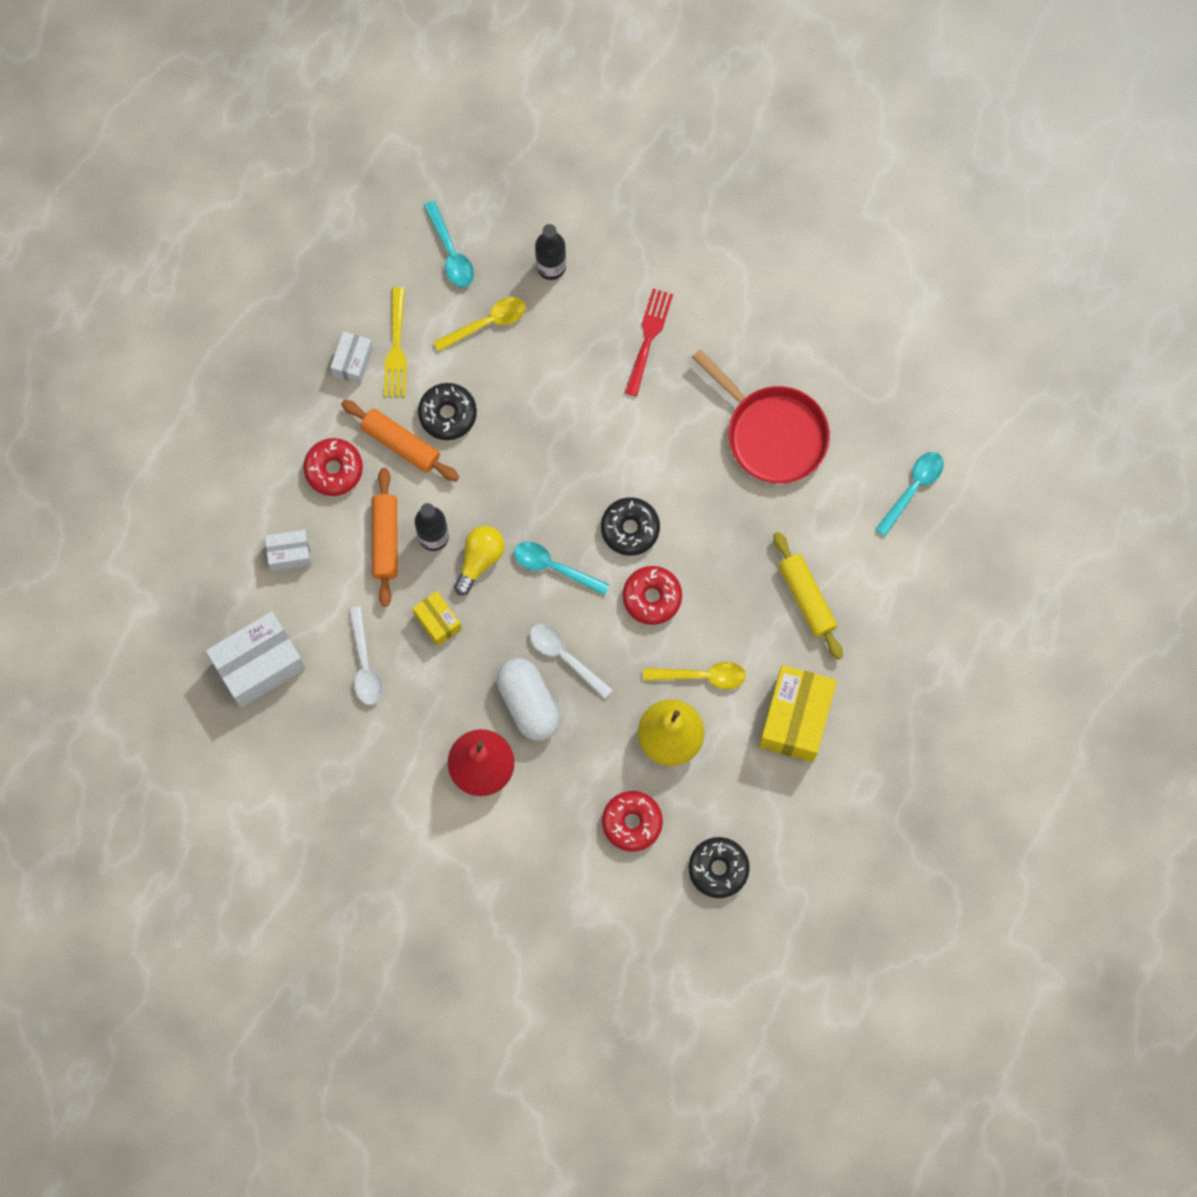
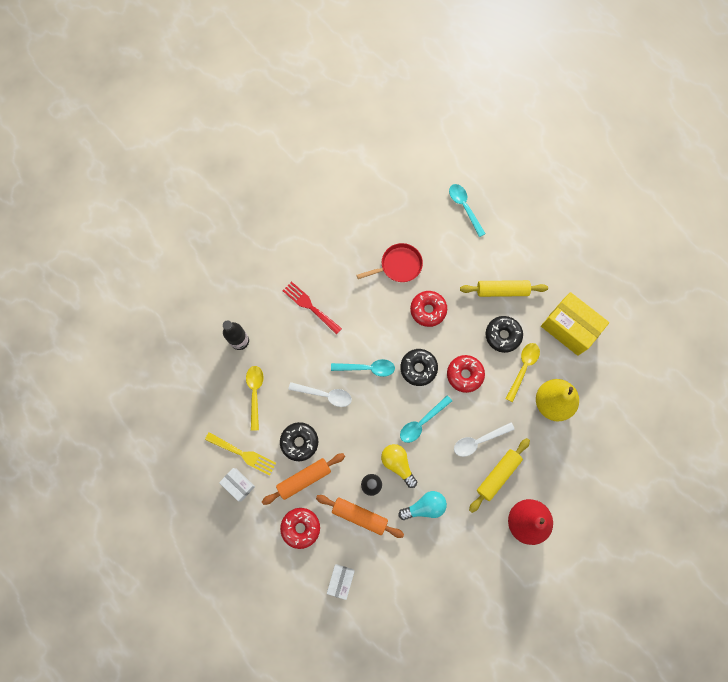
camera: 65 degrees left, 0 degrees up
(259, 665) = (403, 633): white box -> none
(365, 664) = (432, 564): white spoon -> white spoon (325, 395)
(438, 621) = (424, 506): yellow box -> turquoise light bulb
(450, 252) = (201, 394): turquoise spoon -> turquoise spoon (367, 368)
(528, 703) = (498, 475): white capsule -> yellow rolling pin
(632, 822) = (594, 447): red donut -> red donut (428, 310)
(718, 869) = (640, 410): black donut -> black donut (503, 335)
(772, 433) = (398, 265): red pan -> red pan, size x0.66

